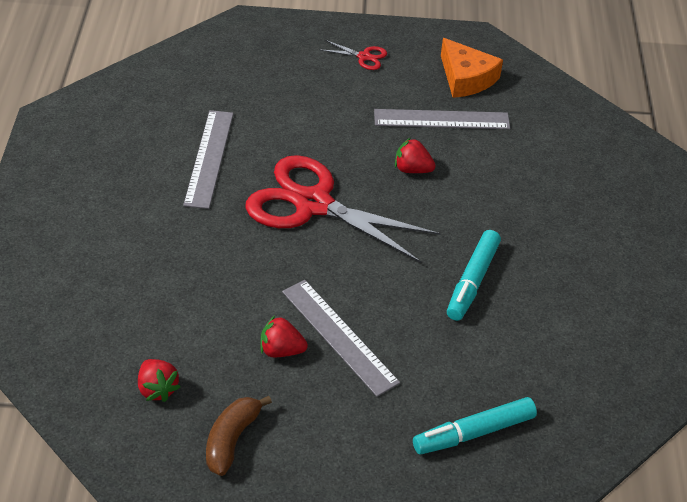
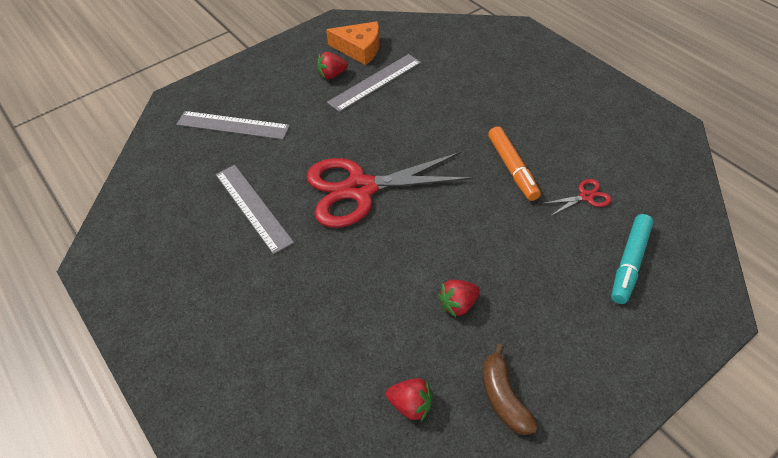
camera: 35 degrees left, 5 degrees up
(339, 336) = (481, 265): grey ruler -> grey ruler (233, 125)
(364, 57) = (281, 74): red scissors -> red scissors (586, 196)
(412, 169) = (395, 124): red strawberry -> red strawberry (332, 75)
(472, 281) = (512, 168): turquoise marker -> orange marker

